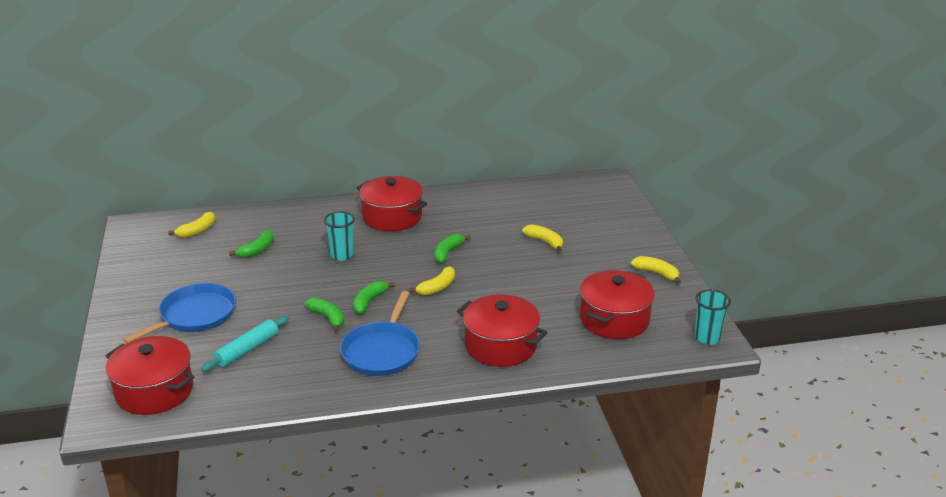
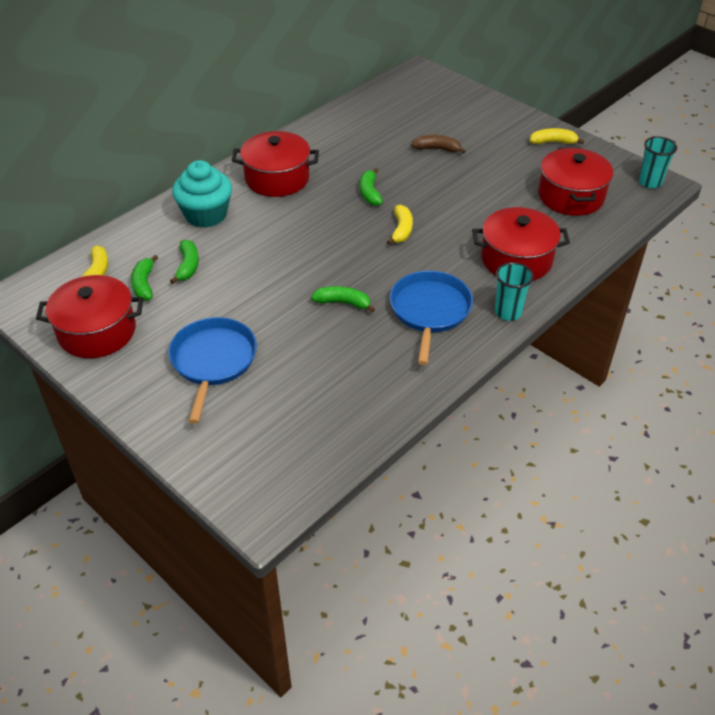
camera: 35 degrees left, 15 degrees up
(154, 391) = (274, 456): red pot -> red pot (97, 331)
(247, 350) = (309, 369): turquoise rolling pin -> none
(311, 222) = (206, 215): none -> turquoise cupcake
(342, 255) = (278, 236): turquoise cup -> turquoise cup (508, 312)
(369, 301) = (360, 270): green banana -> green banana (144, 284)
(382, 351) = (430, 311): blue pan -> blue pan turned 150 degrees counterclockwise
(545, 242) = (437, 149): yellow banana -> brown banana

